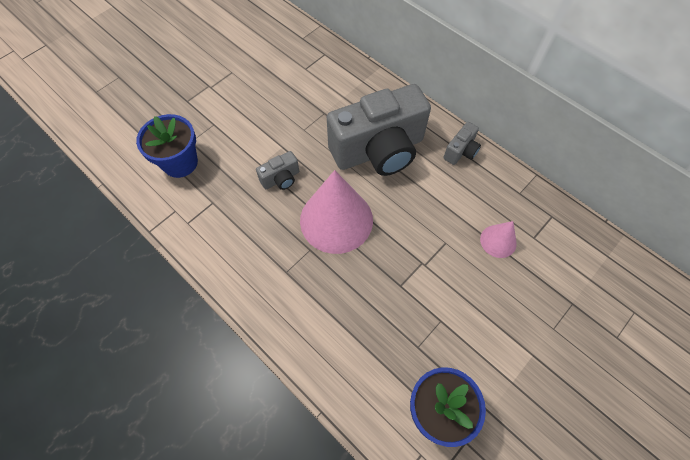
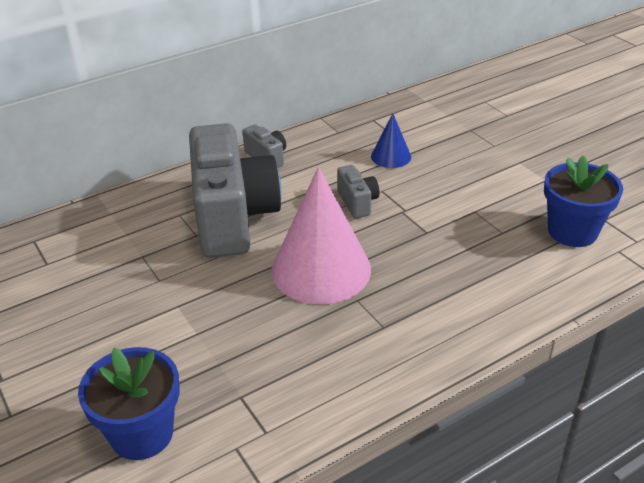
camera: 75 degrees left, 25 degrees down
(281, 179) = (233, 313): grey camera -> grey camera (357, 202)
(498, 241) = (391, 156): pink cone -> blue cone

